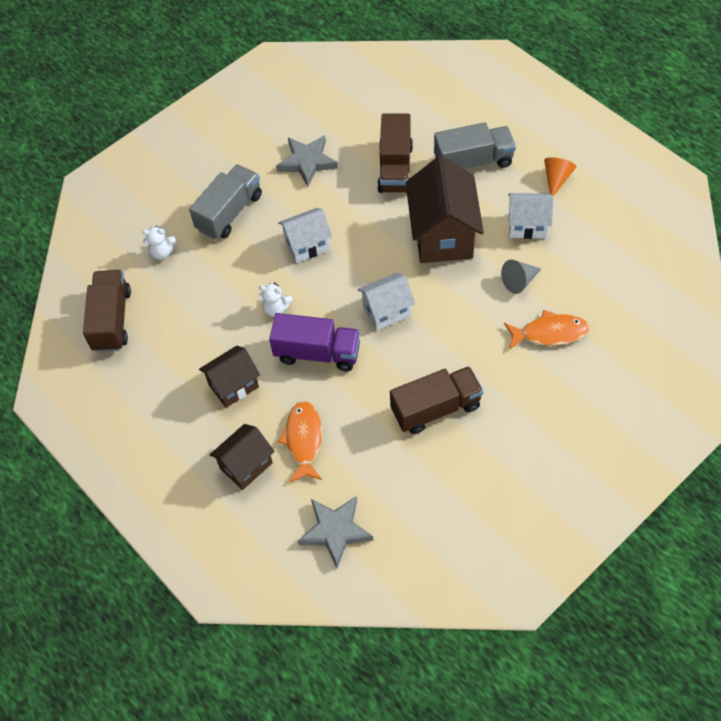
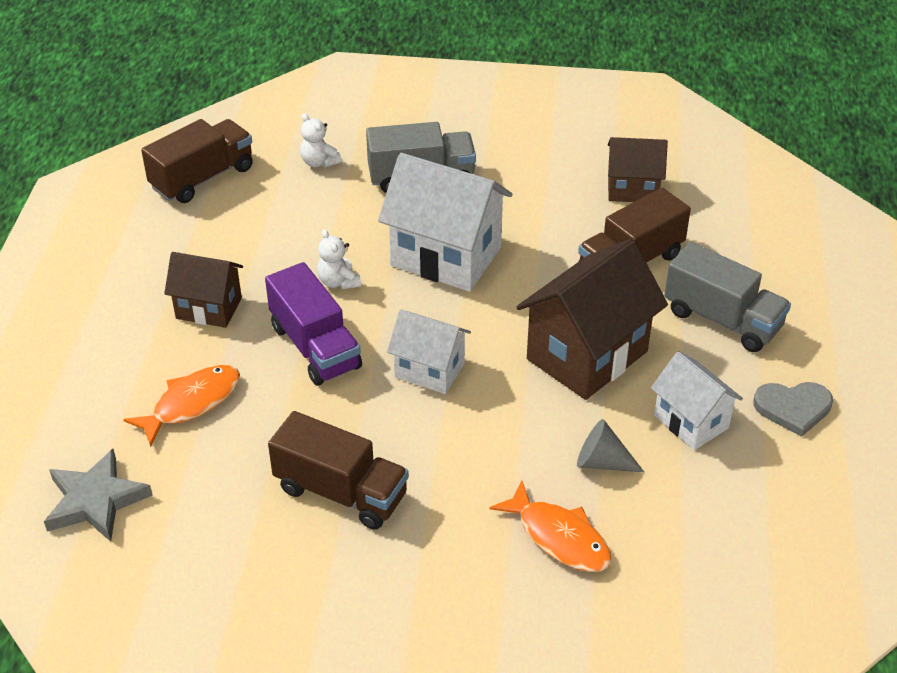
camera: 45 degrees right, 15 degrees down
(246, 465) = (118, 377): brown house -> brown house (632, 189)
(307, 162) = (553, 193): grey star -> none
(307, 245) = (446, 256): white house -> white house, size x1.71
(556, 179) = (793, 408): orange cone -> grey heart

